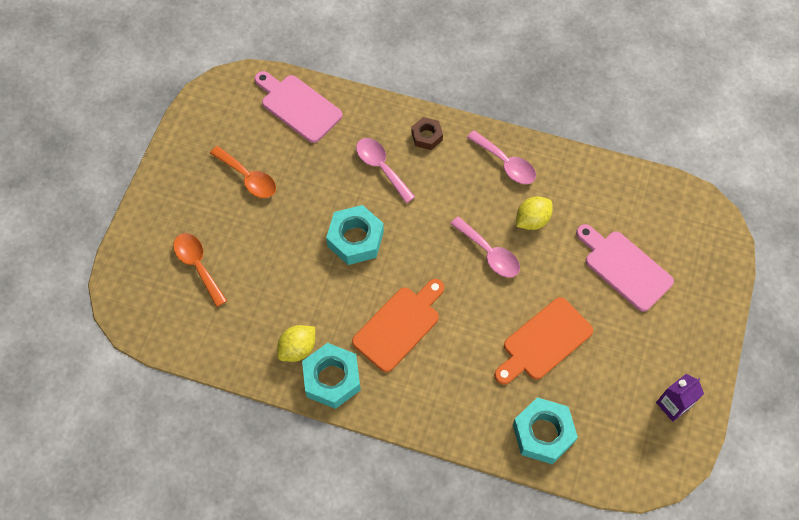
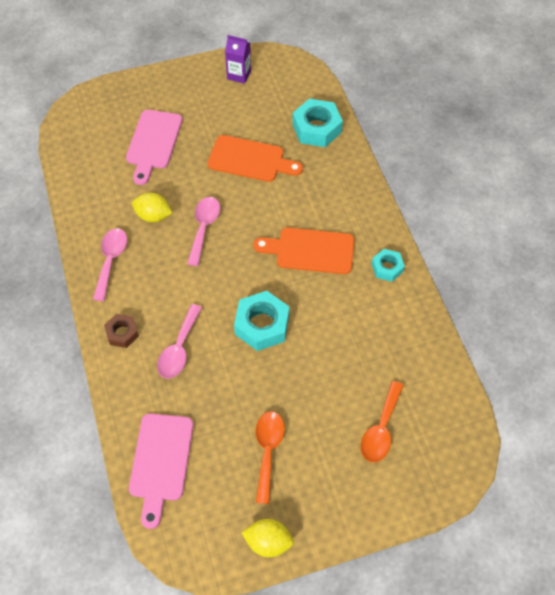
camera: 125 degrees left, 5 degrees down
(298, 348) = (384, 305): yellow lemon -> yellow lemon (268, 542)
(332, 379) = (387, 268): turquoise nut -> turquoise nut, size x0.59

